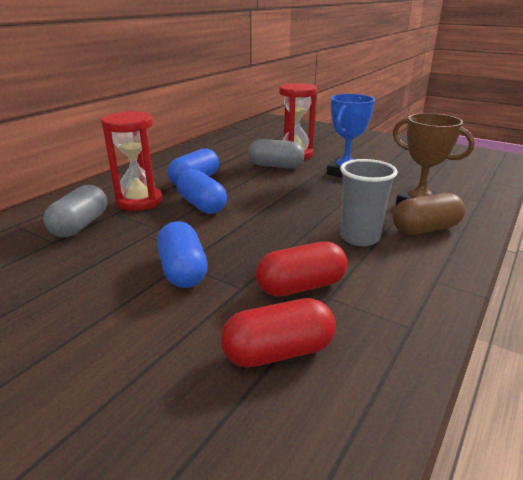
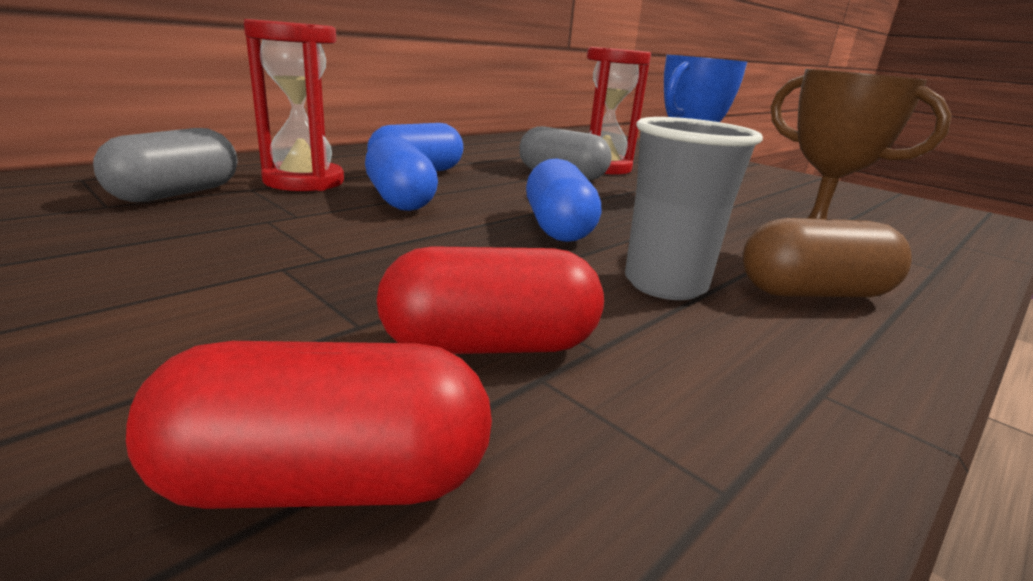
camera: 10 degrees right, 5 degrees down
(183, 270) = (274, 277): blue capsule -> blue capsule (558, 227)

